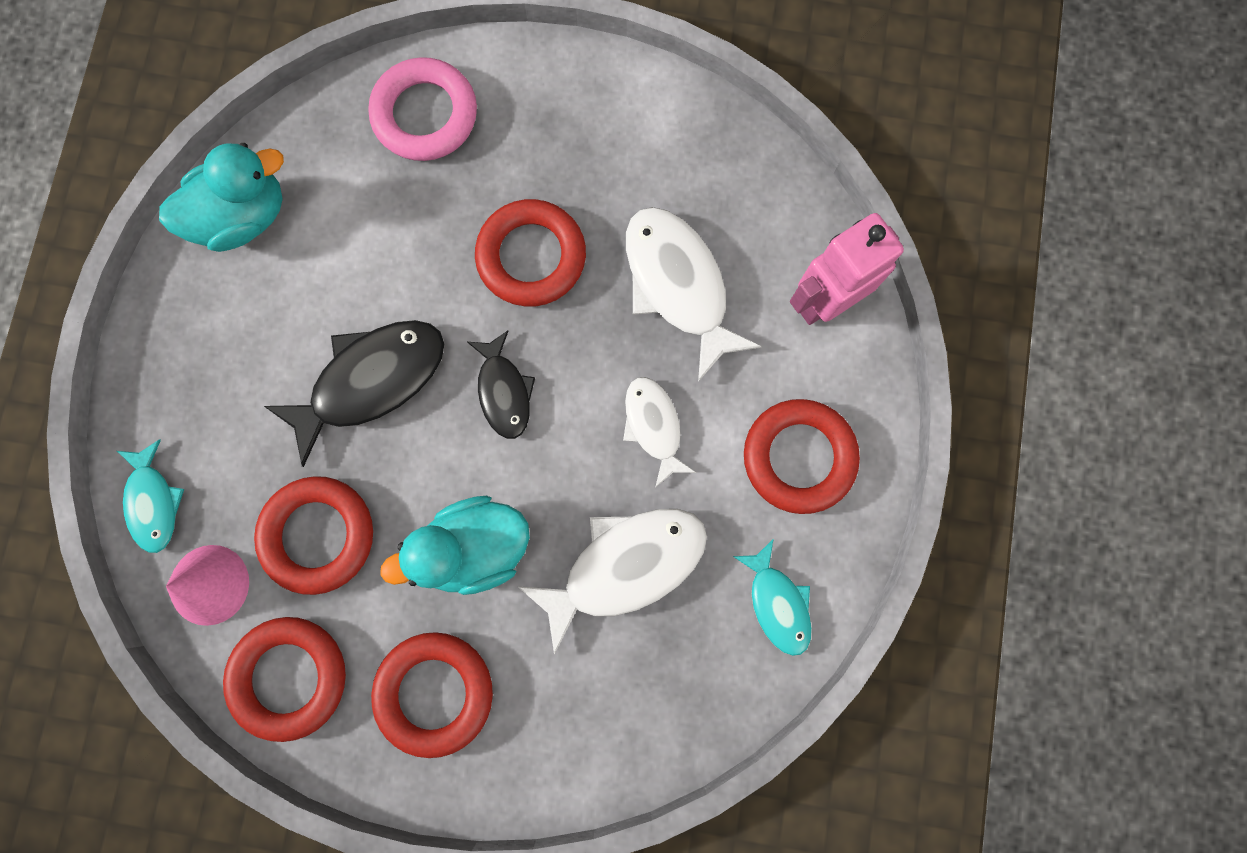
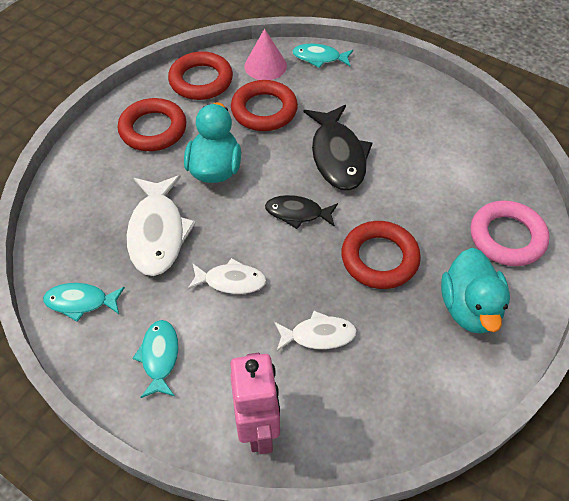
camera: 115 degrees right, 25 degrees down
(243, 217) = (467, 132): turquoise duck -> turquoise duck (469, 308)
(678, 285) = (318, 335): white fish -> white fish, size x0.59
(799, 457) = (159, 357): red ring -> turquoise fish

